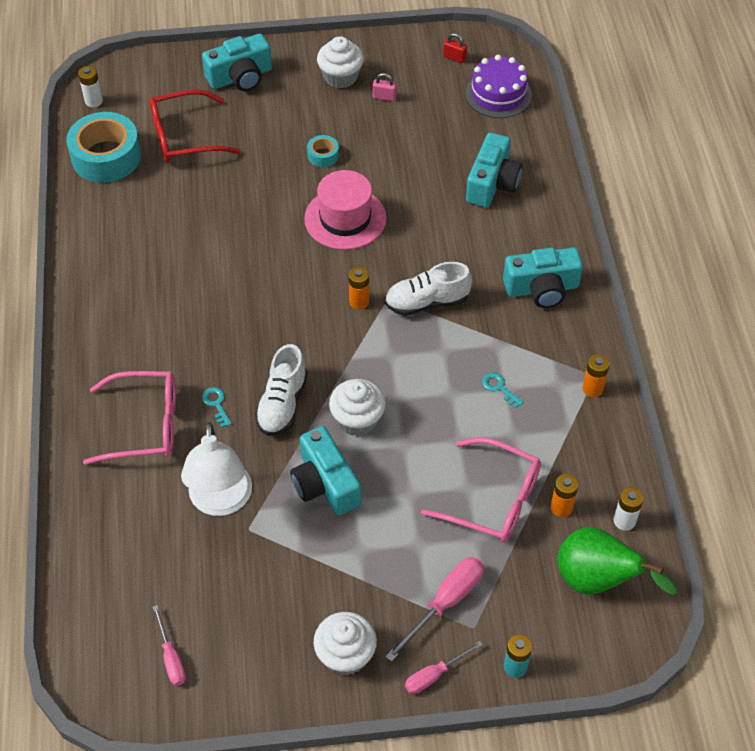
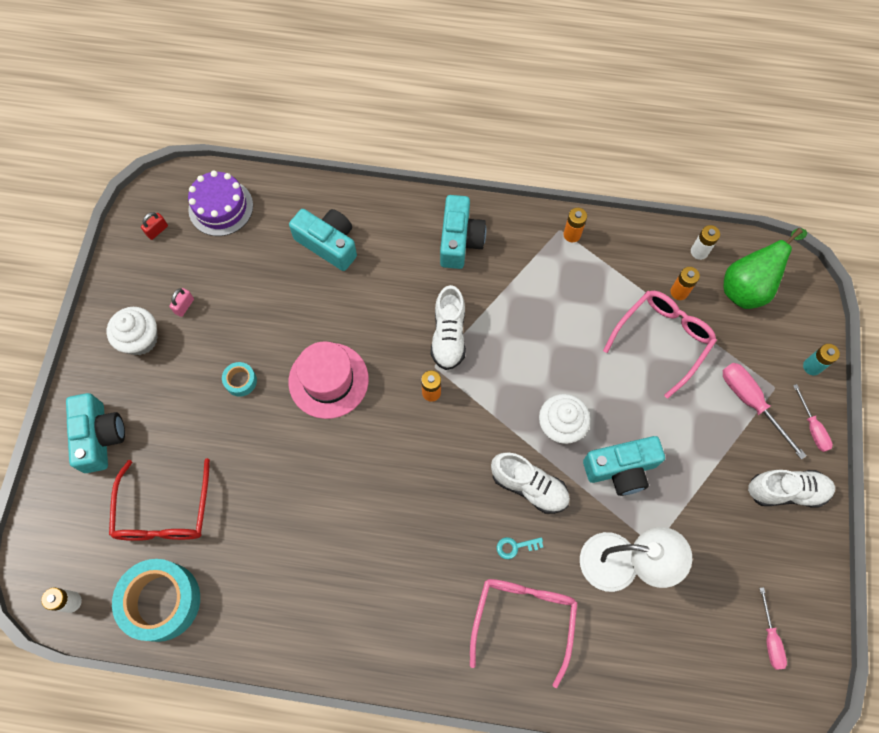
camera: 75 degrees left, 15 degrees up
(171, 657) = (770, 638): pink screwdriver -> pink screwdriver turned 90 degrees clockwise
(345, 655) = (786, 491): white cupcake -> white shoe
(499, 388) = (554, 303): turquoise key -> none

